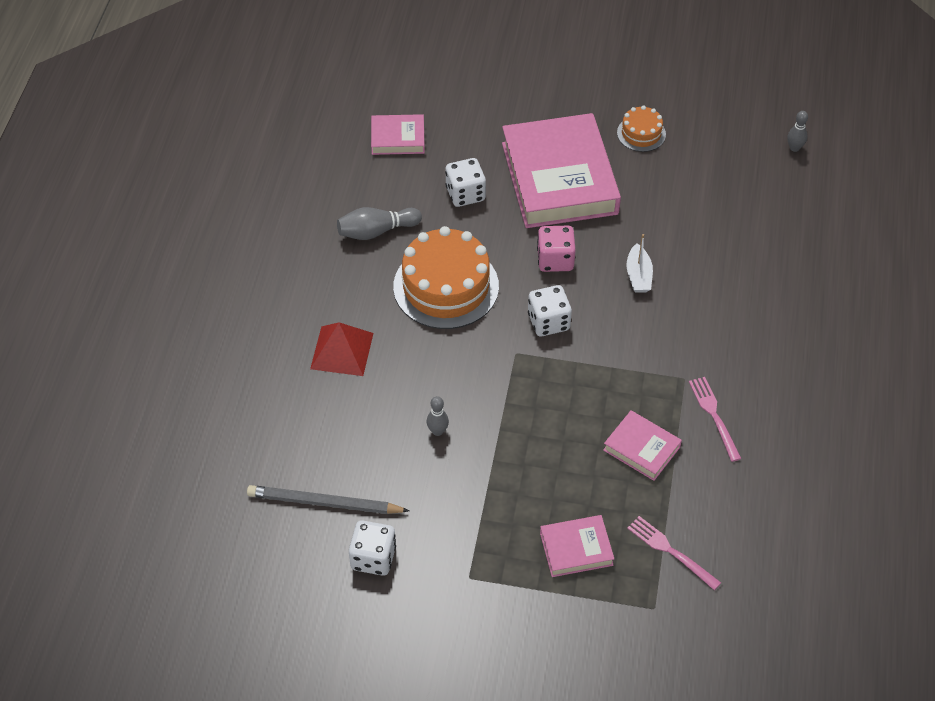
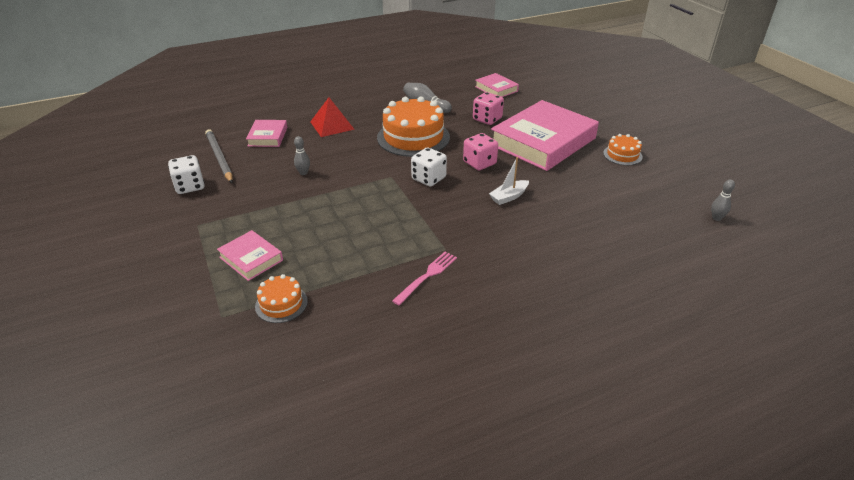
camera: 55 degrees right, 15 degrees down
(465, 194) = (487, 119): white dice -> pink dice
(641, 448) = (363, 254): pink book -> pink book (268, 136)
(670, 551) = (281, 304): pink fork -> orange cake

